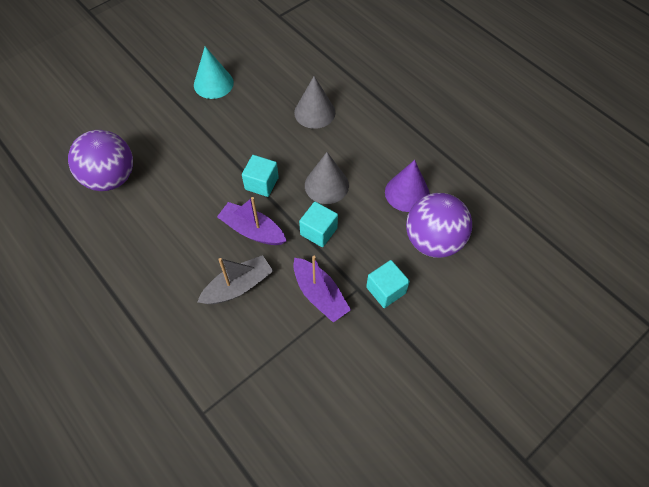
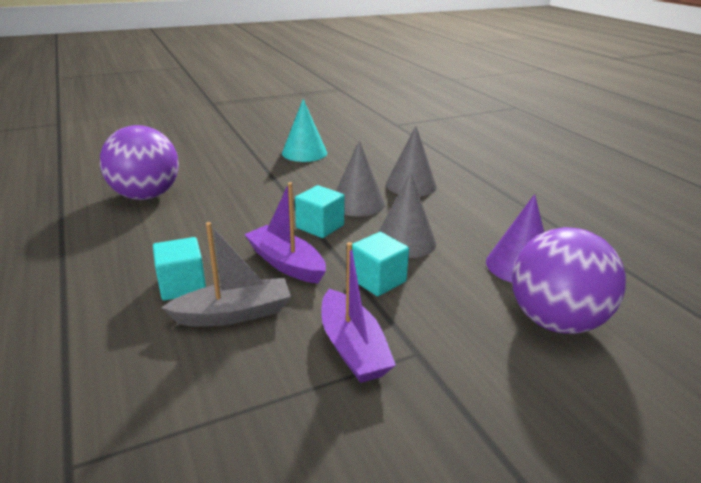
camera: 15 degrees right, 30 degrees down
(280, 147) = (357, 203): none -> grey cone
(386, 290) = (465, 364): turquoise cube -> turquoise cube (182, 285)

